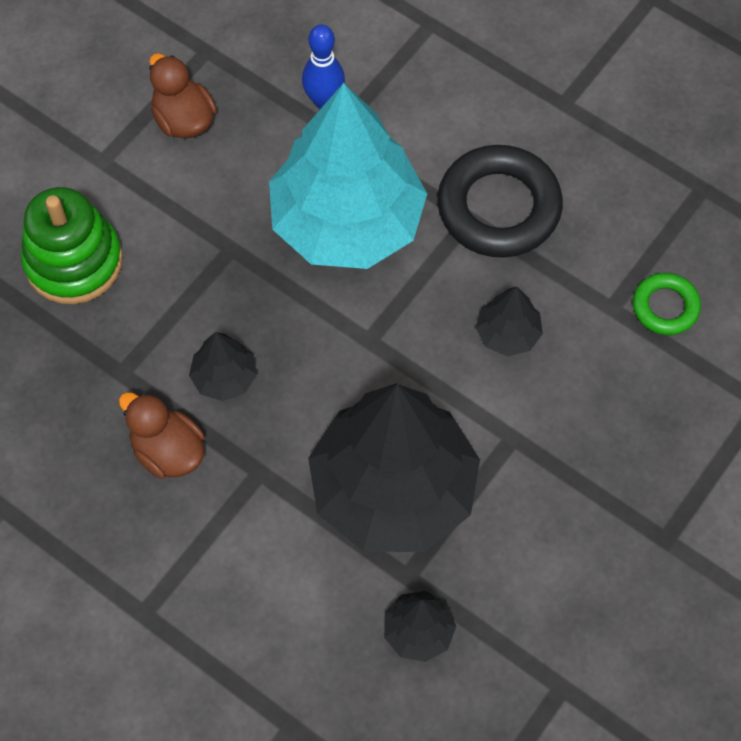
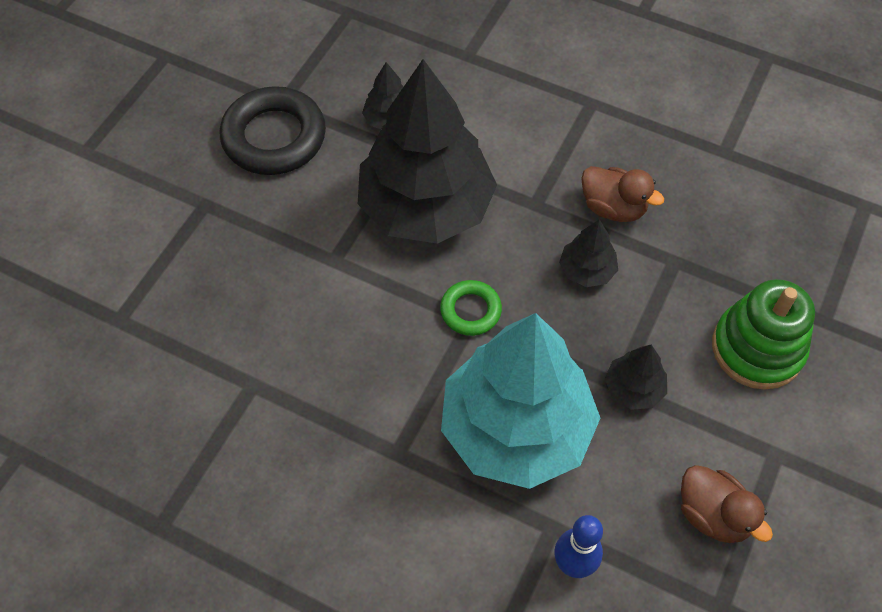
camera: 170 degrees right, 5 degrees down
(499, 207) = (369, 468): black ring -> black ring (274, 137)
(507, 333) = (347, 345): black tree -> black tree (633, 388)
(665, 307) = (202, 393): green ring -> green ring (470, 311)

